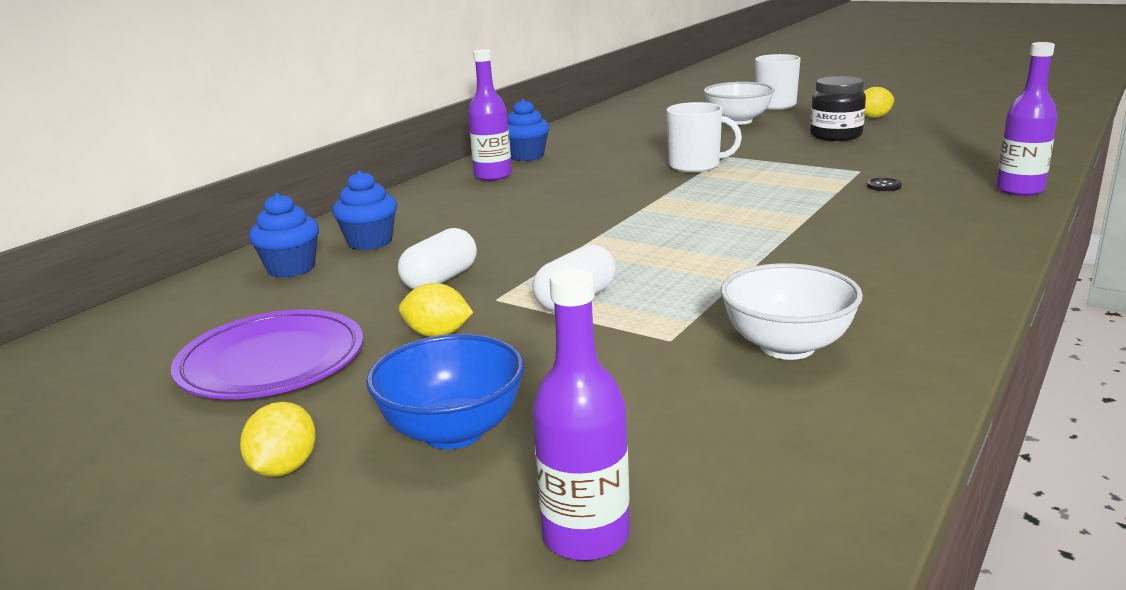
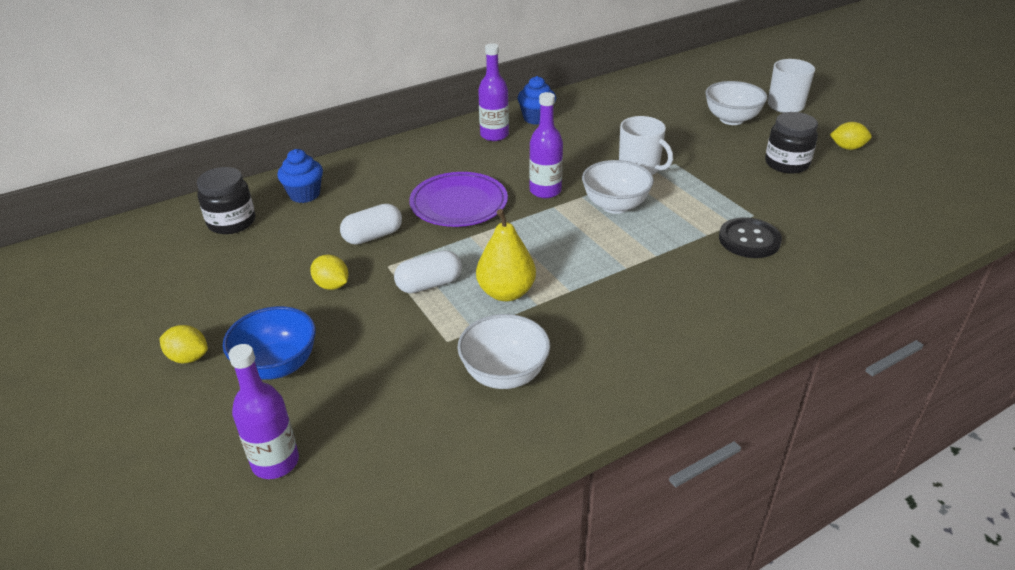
camera: 25 degrees right, 15 degrees up
(201, 316) = (232, 222): none -> black jar
(272, 362) = (237, 275): purple plate -> purple plate (459, 204)
(284, 468) = (188, 357): yellow lemon -> yellow lemon turned 75 degrees clockwise
(370, 242) = (364, 184): blue cupcake -> none
(684, 282) = (506, 292): none -> yellow pear
(710, 194) = (615, 206): none -> white bowl
(884, 186) = (749, 240): black button -> black button, size x2.22
(1019, 190) = (848, 281): purple bottle -> purple bottle (545, 191)

